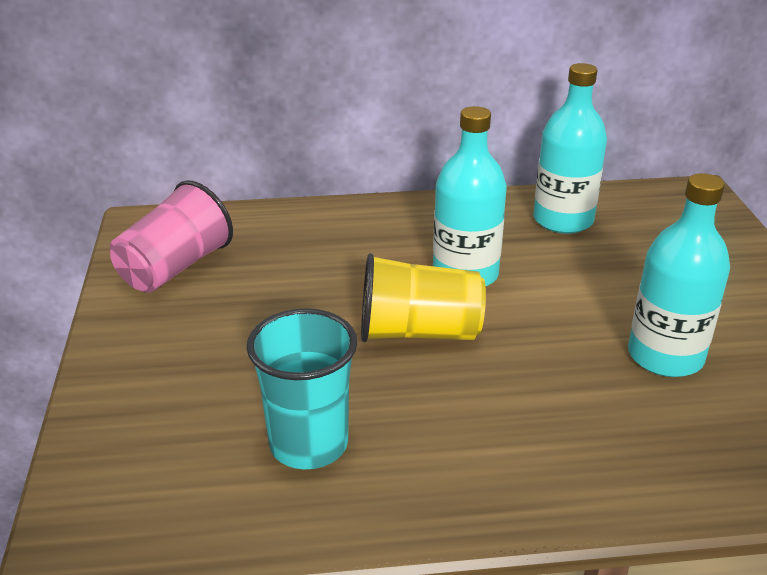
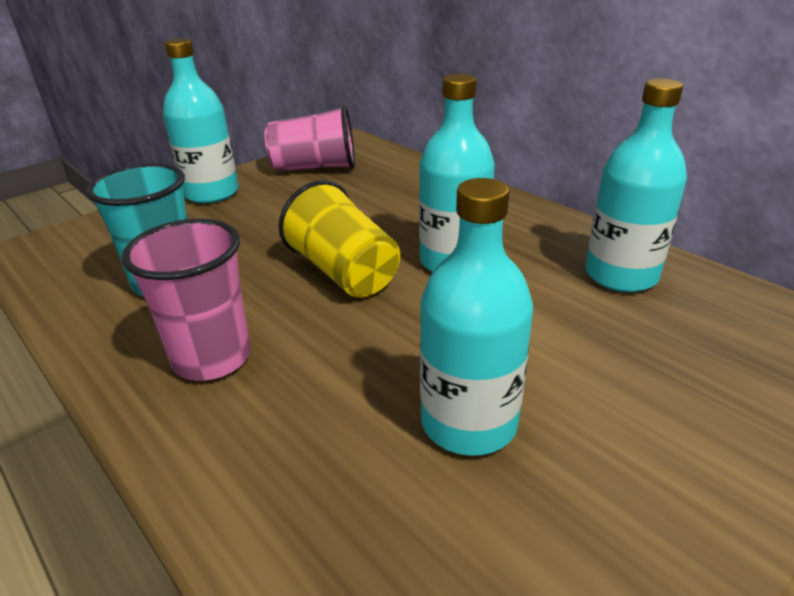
camera: 55 degrees right, 0 degrees up
(131, 354) = (211, 193): none -> turquoise bottle
(478, 451) = (212, 358): none -> pink cup

